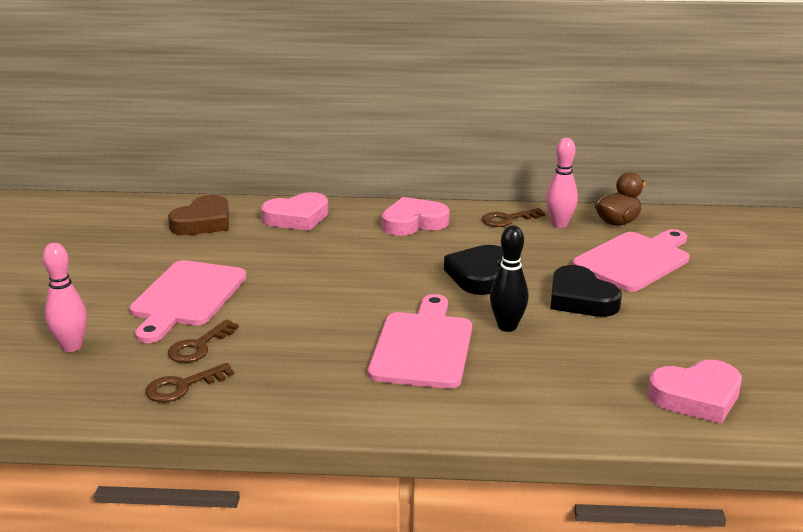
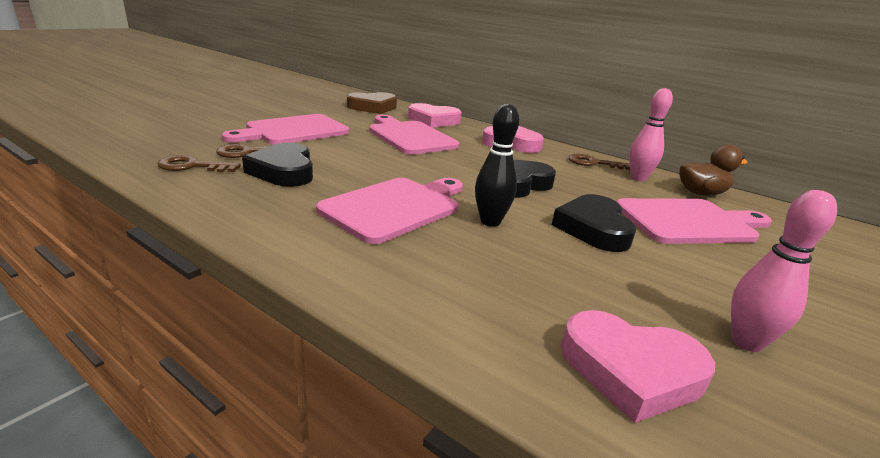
camera: 30 degrees right, 0 degrees up
(72, 346) = (184, 129): pink bowling pin -> pink bowling pin (746, 342)
(273, 352) = (284, 171): none -> black heart
(310, 254) = (410, 137): none -> pink cutting board

